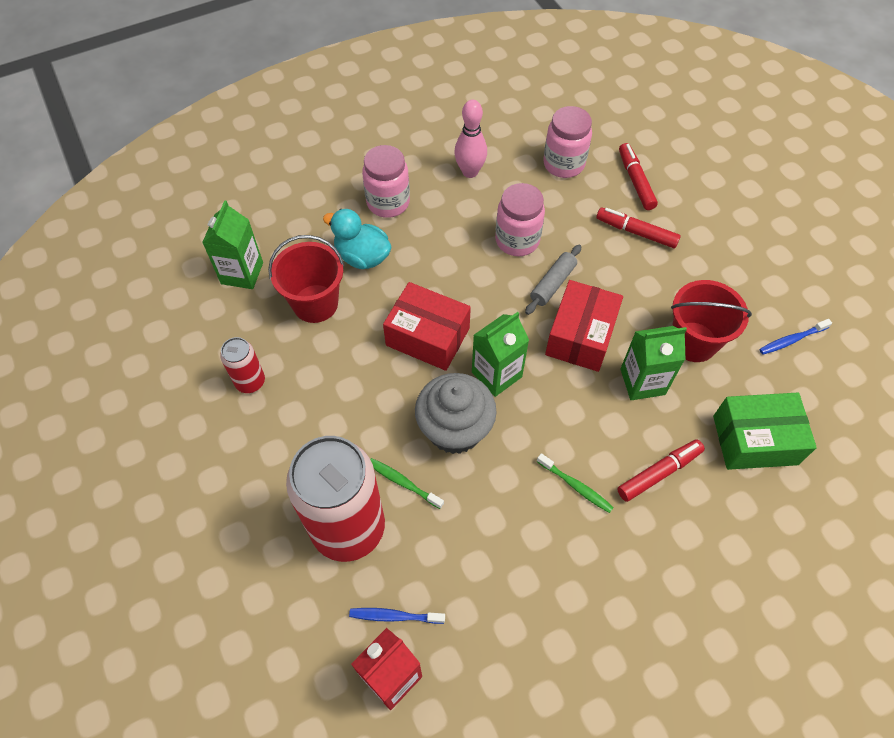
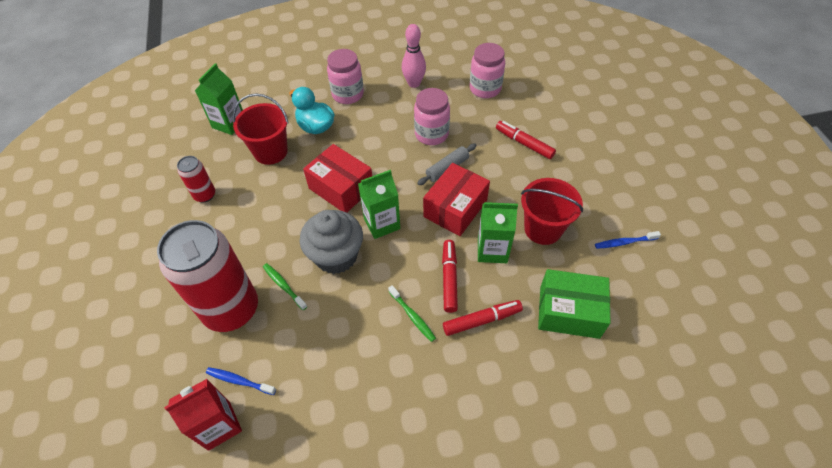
camera: 15 degrees right, 5 degrees down
(635, 181) = (536, 108): red marker -> red marker (449, 278)

